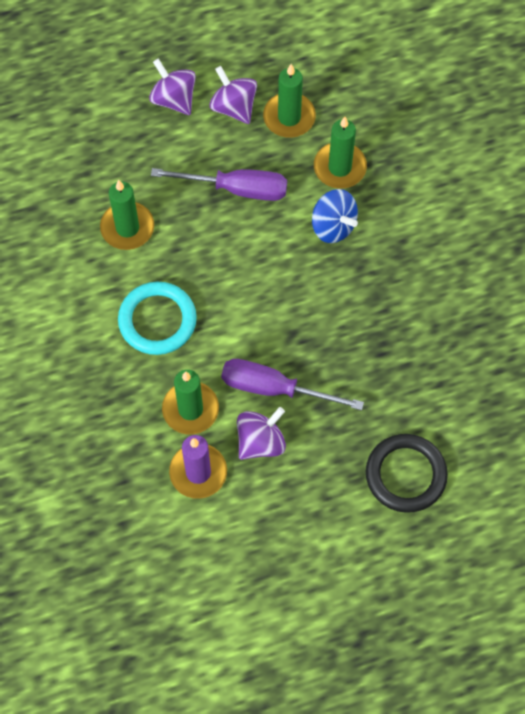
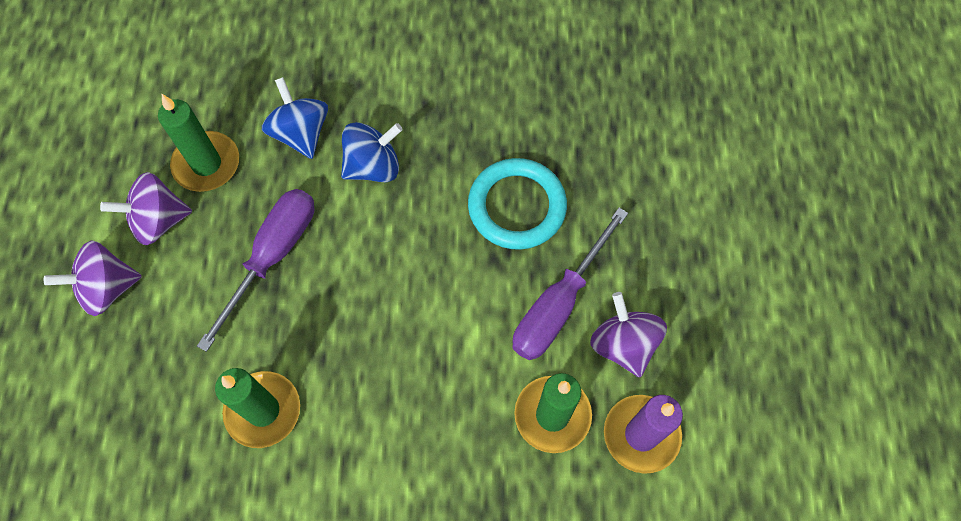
camera: 70 degrees left, 0 degrees up
(157, 320) = (413, 416): turquoise ring -> turquoise ring (517, 206)
(339, 167) = (301, 133): green candle -> blue spinning top
(405, 475) = (712, 200): black ring -> none

